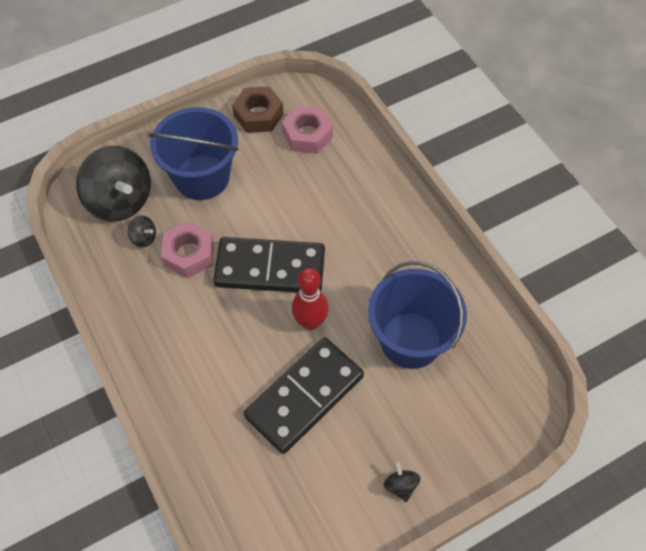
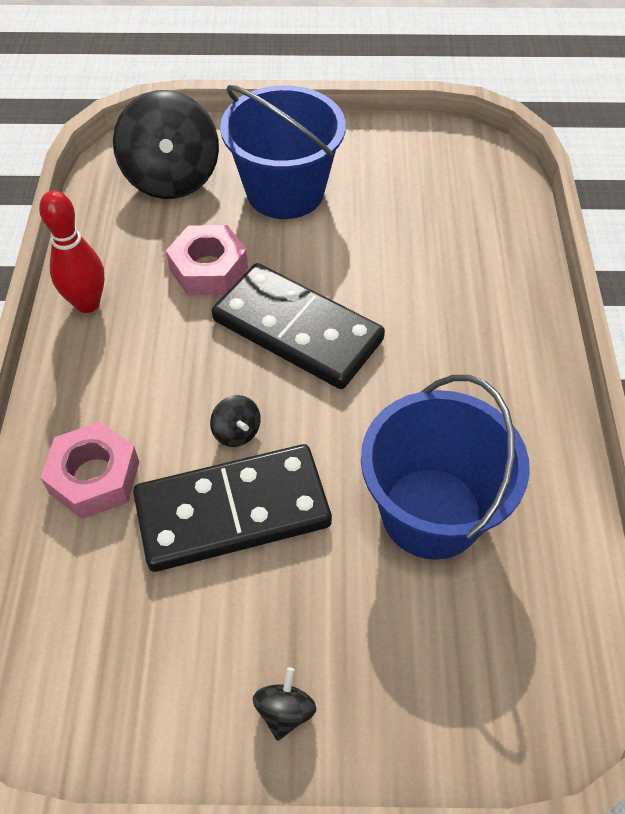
camera: 30 degrees right, 5 degrees down
(144, 238) = (169, 228): black spinning top -> black spinning top (236, 432)
(258, 115) = (403, 152): brown nut -> none
(307, 135) = (452, 197): pink nut -> pink nut (94, 477)
(310, 322) = (305, 420): red bowling pin -> red bowling pin (87, 303)

